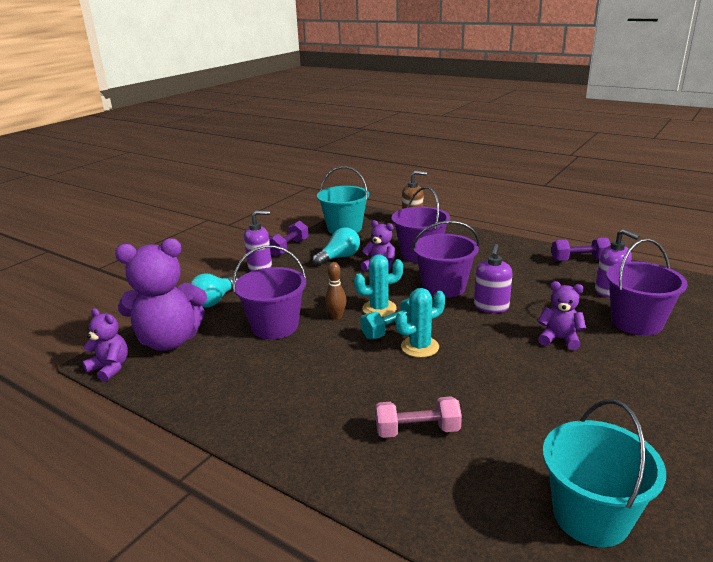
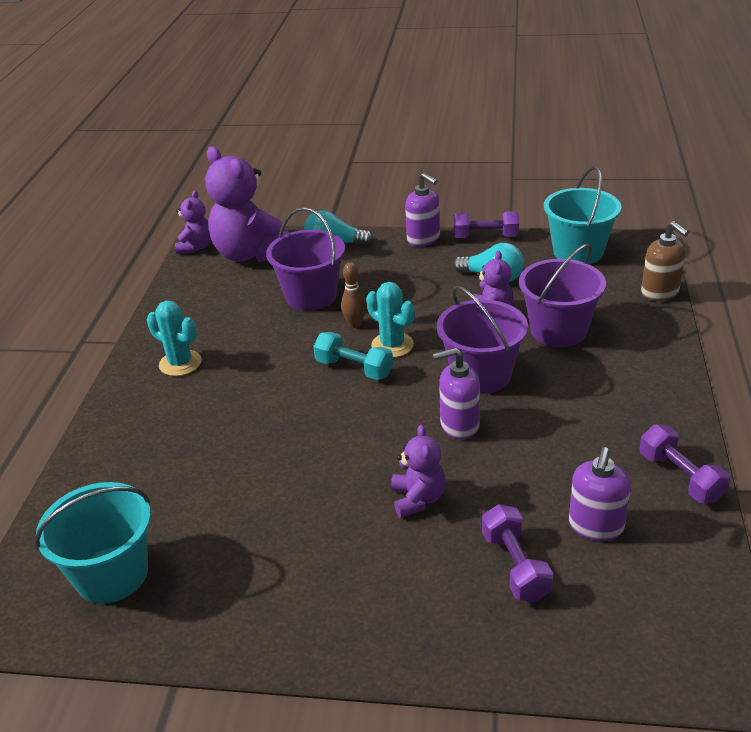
camera: 65 degrees right, 10 degrees up
(417, 430) = (188, 437): pink dumbbell -> none
(420, 347) = (331, 397): turquoise cactus -> turquoise cactus (180, 363)
(636, 322) = (515, 566): purple bucket -> purple dumbbell

